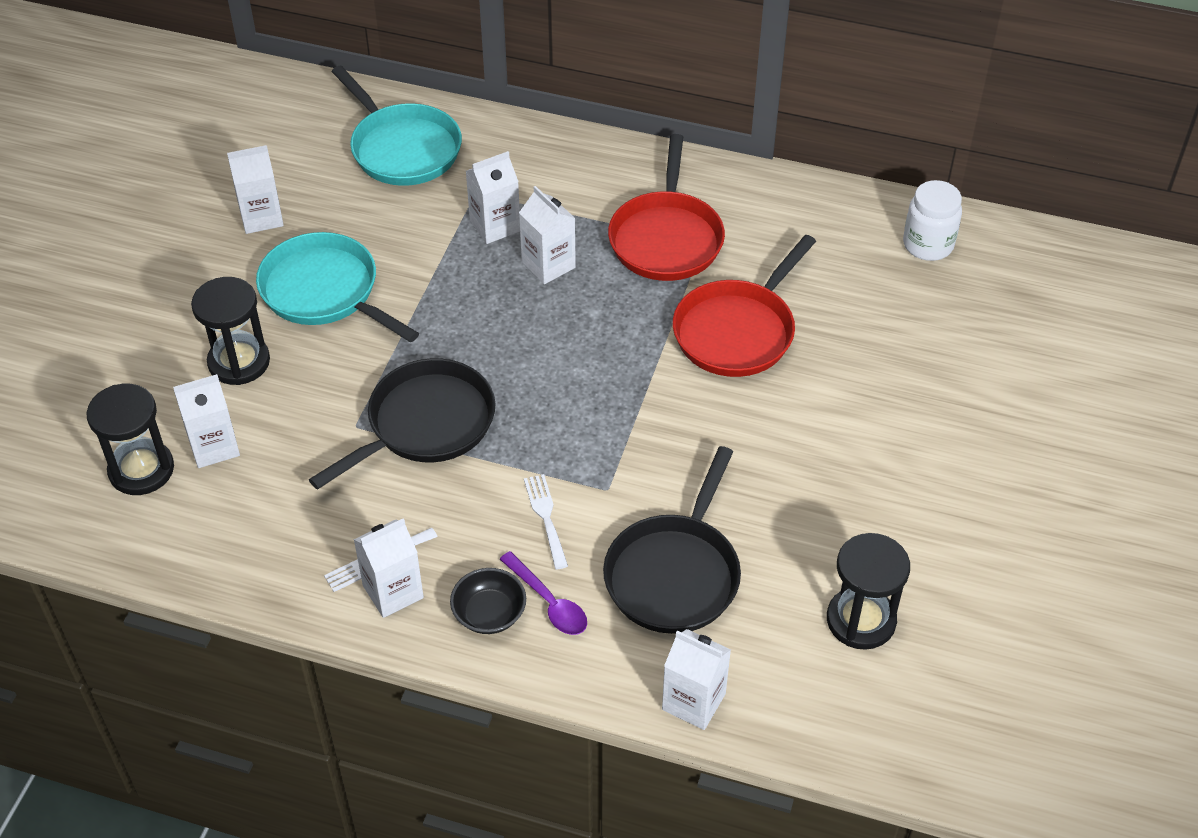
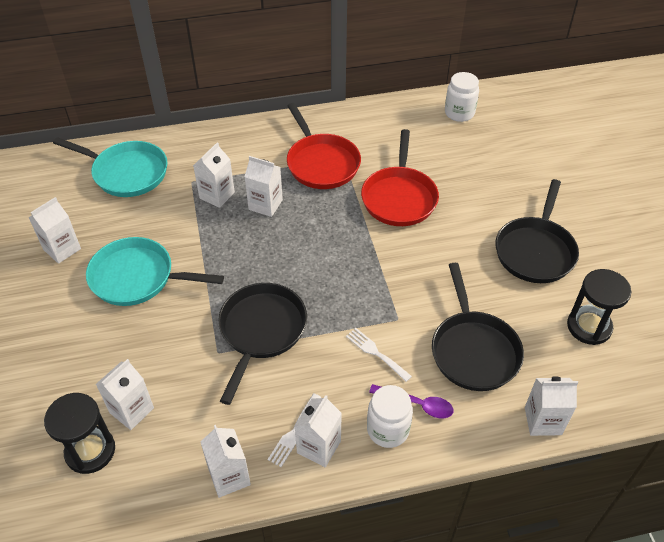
camera: 30 degrees left, 0 degrees up
(239, 362) = (110, 347): black hourglass -> none
(269, 573) = (229, 476): none -> white carton
(489, 613) = (388, 429): black bowl -> white jar
(872, 487) = (535, 251): none -> black pan

